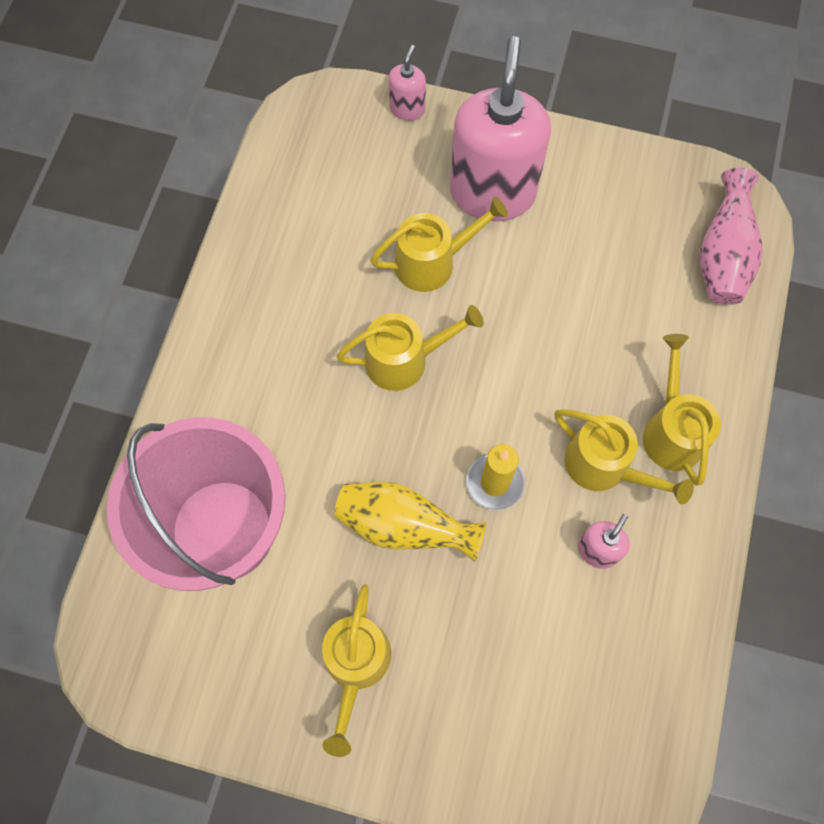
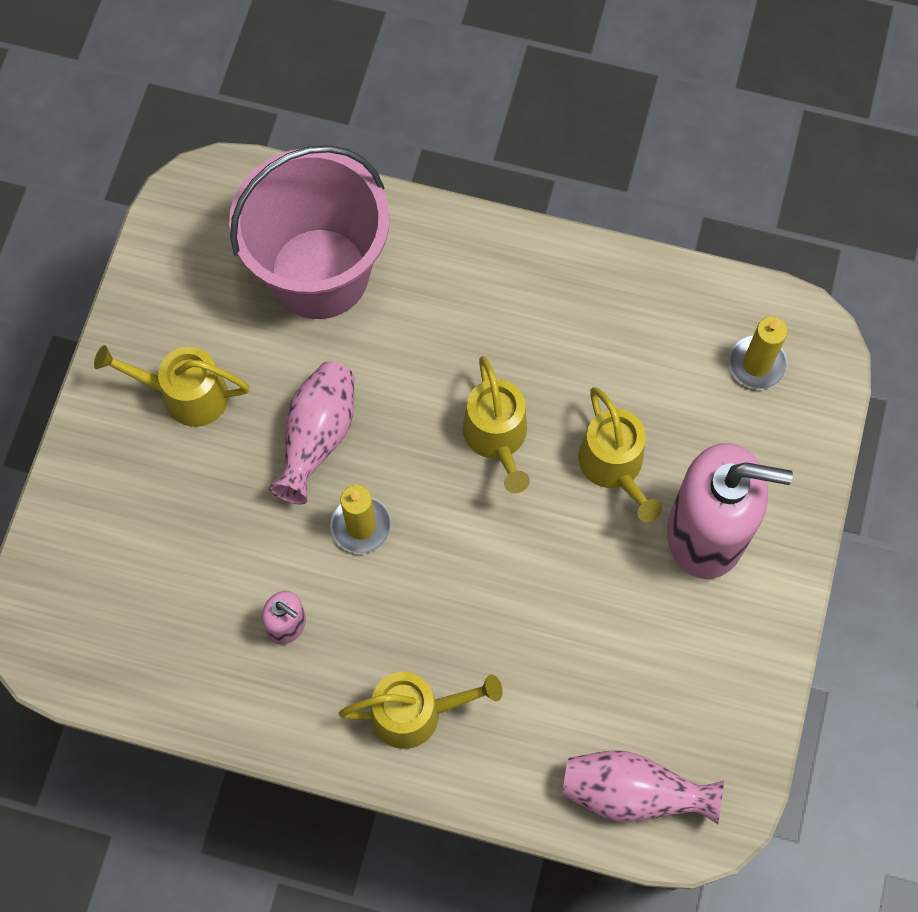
camera: 90 degrees right, 0 degrees up
(336, 148) = (757, 364): none -> yellow candle
(404, 526) = (318, 437): yellow vase -> pink vase
(407, 109) = (815, 440): pink soap dispenser -> none
(604, 466) = (376, 638): yellow watering can -> none

